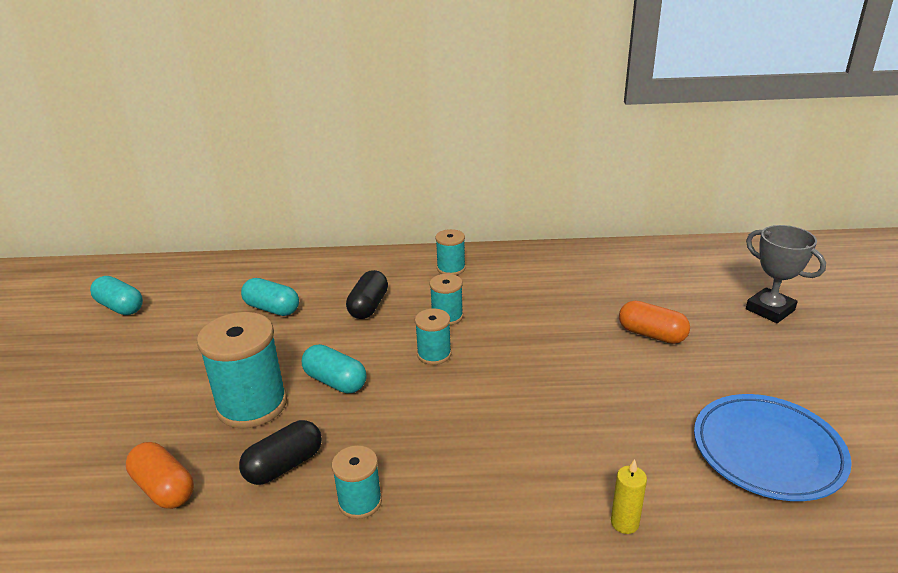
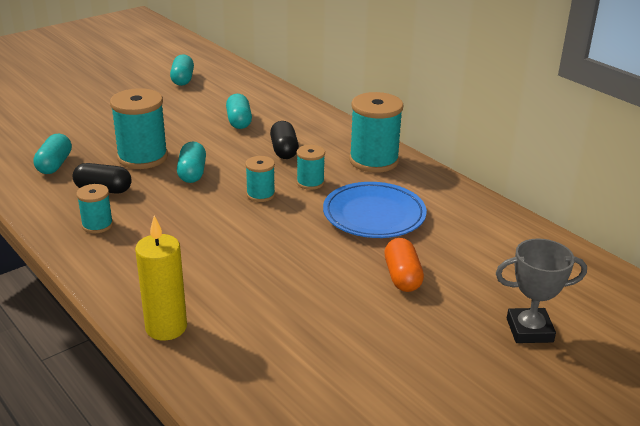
camera: 50 degrees right, 0 degrees up
(164, 488) = (54, 165): orange capsule -> turquoise capsule
(368, 306) = (284, 150): black capsule -> black capsule turned 75 degrees counterclockwise
(451, 268) = (374, 161): turquoise spool -> turquoise spool, size x1.87
(624, 523) = (166, 327): yellow candle -> yellow candle, size x1.88
(767, 451) = (309, 375): blue plate -> blue plate (374, 215)
(770, 310) = (529, 330): grey trophy -> grey trophy turned 75 degrees clockwise

